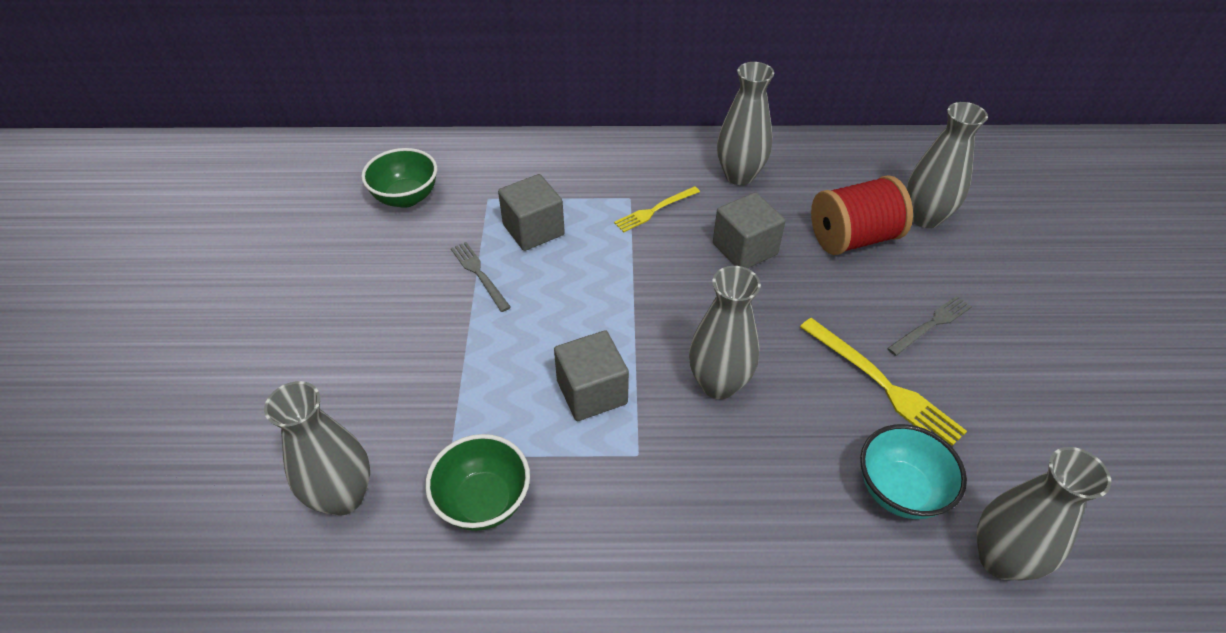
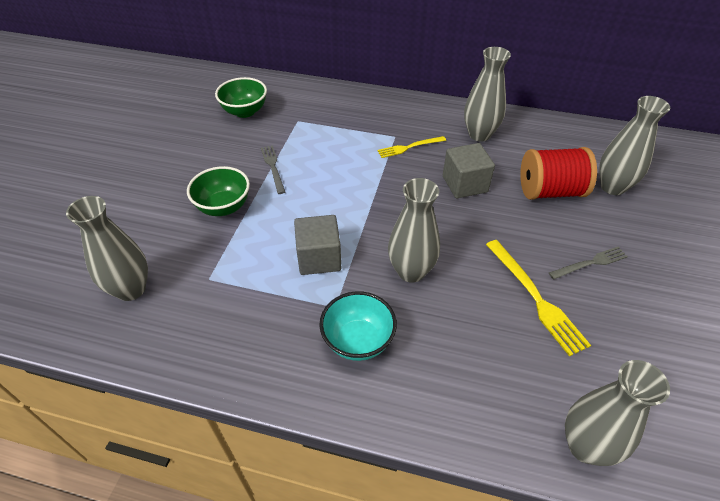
camera: 15 degrees right, 0 degrees up
(483, 501) = (218, 313): green bowl -> green bowl (223, 207)
(533, 230) = (320, 145): grey cube -> none
(899, 490) = (521, 376): turquoise bowl -> turquoise bowl (358, 341)

